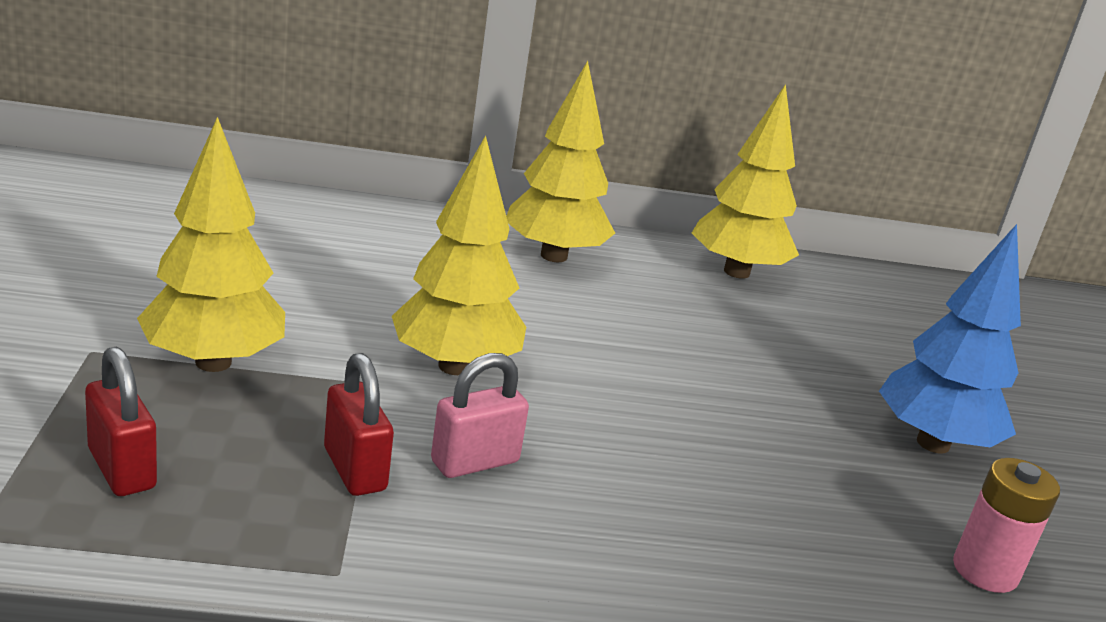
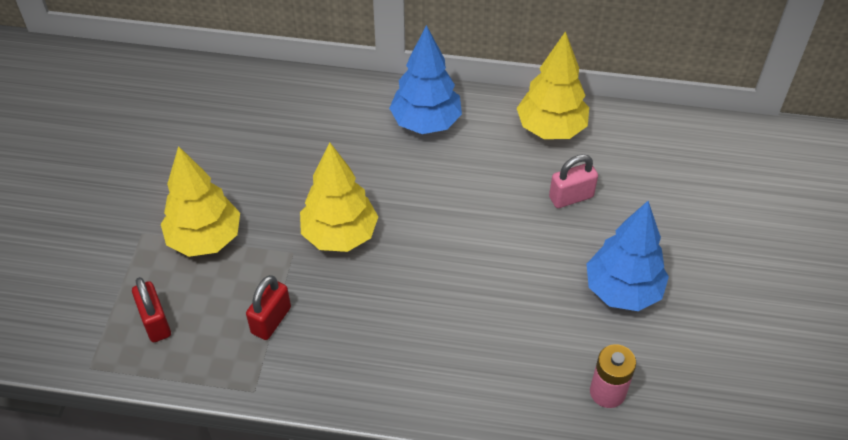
camera: 15 degrees right, 25 degrees up
(355, 469) = (271, 320): red padlock -> red padlock turned 45 degrees clockwise
(475, 462) = (336, 313): pink padlock -> pink padlock (571, 197)
(554, 256) = (426, 123): yellow tree -> blue tree

